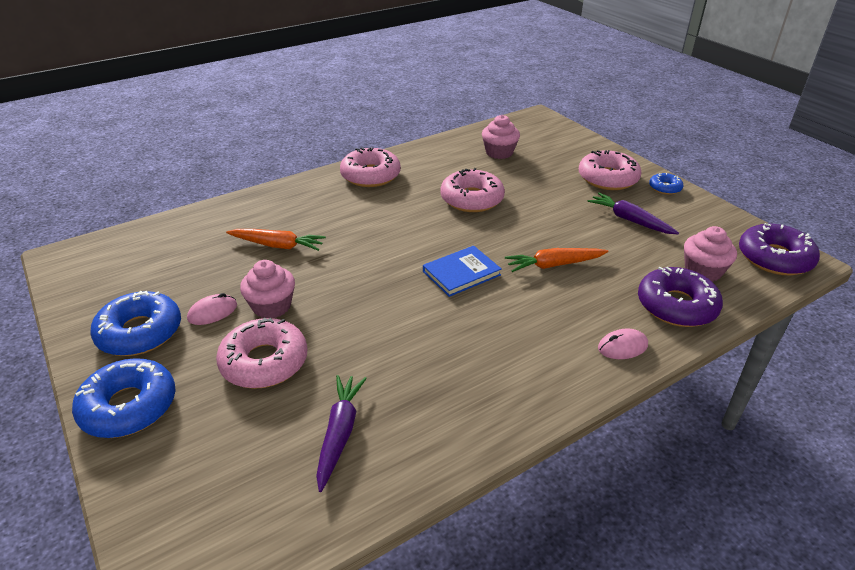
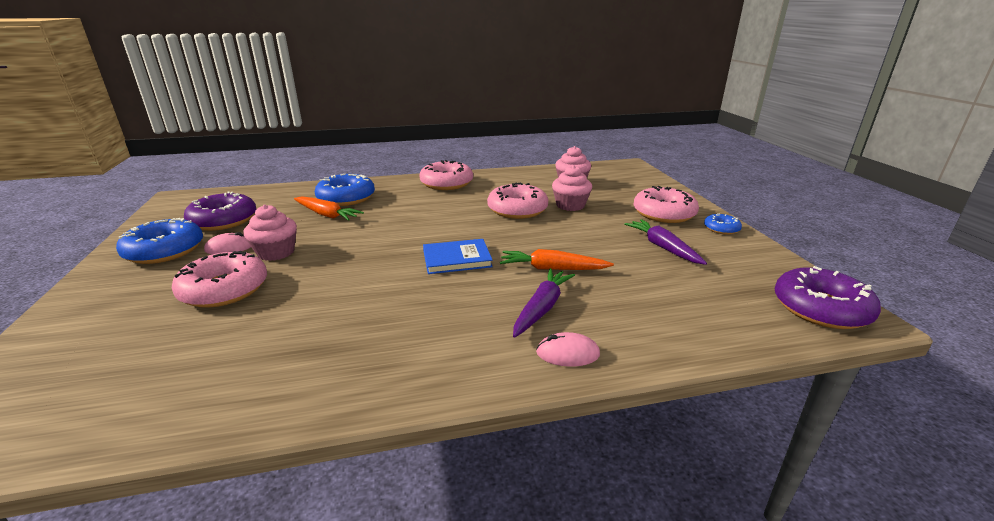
camera: 20 degrees right, 10 degrees down
(129, 406) = (93, 297): blue donut -> blue donut (346, 198)
(340, 433) = (217, 359): purple carrot -> purple carrot (542, 308)
(676, 306) = (662, 329): purple donut -> purple donut (223, 220)
(703, 271) = (718, 303): pink cupcake -> pink cupcake (570, 205)

